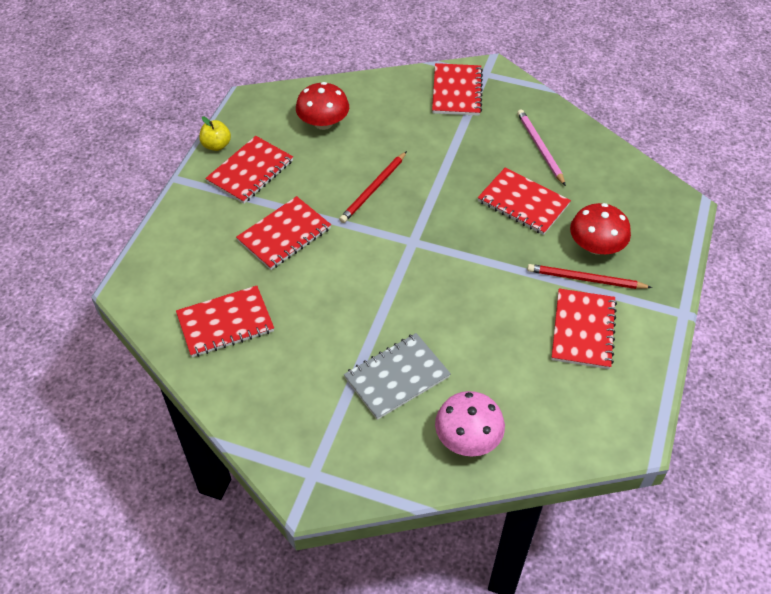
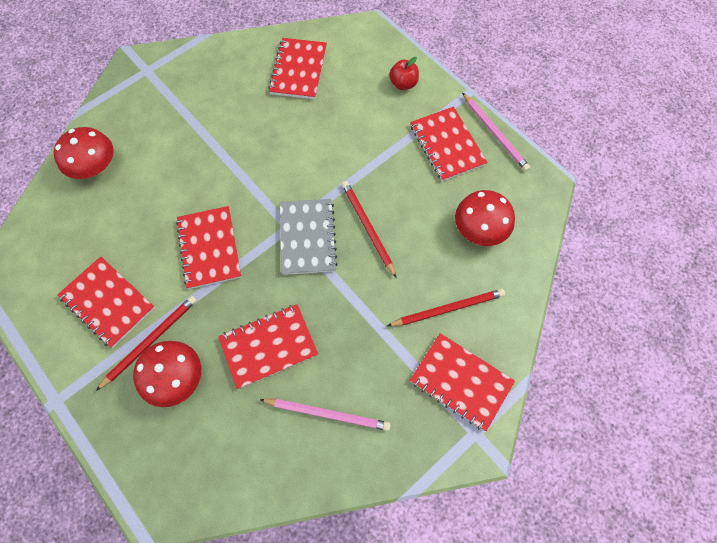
camera: 120 degrees right, 15 degrees up
(194, 229) = (403, 84): none -> red apple
(216, 145) = (495, 133): yellow apple -> pink pencil
(284, 235) = (358, 139): red notebook -> red notebook (209, 248)
(396, 377) = (174, 149): grey notebook -> grey notebook (308, 237)
(407, 116) = (448, 308): none -> red pencil
(468, 437) = (94, 166): pink mushroom -> red mushroom

